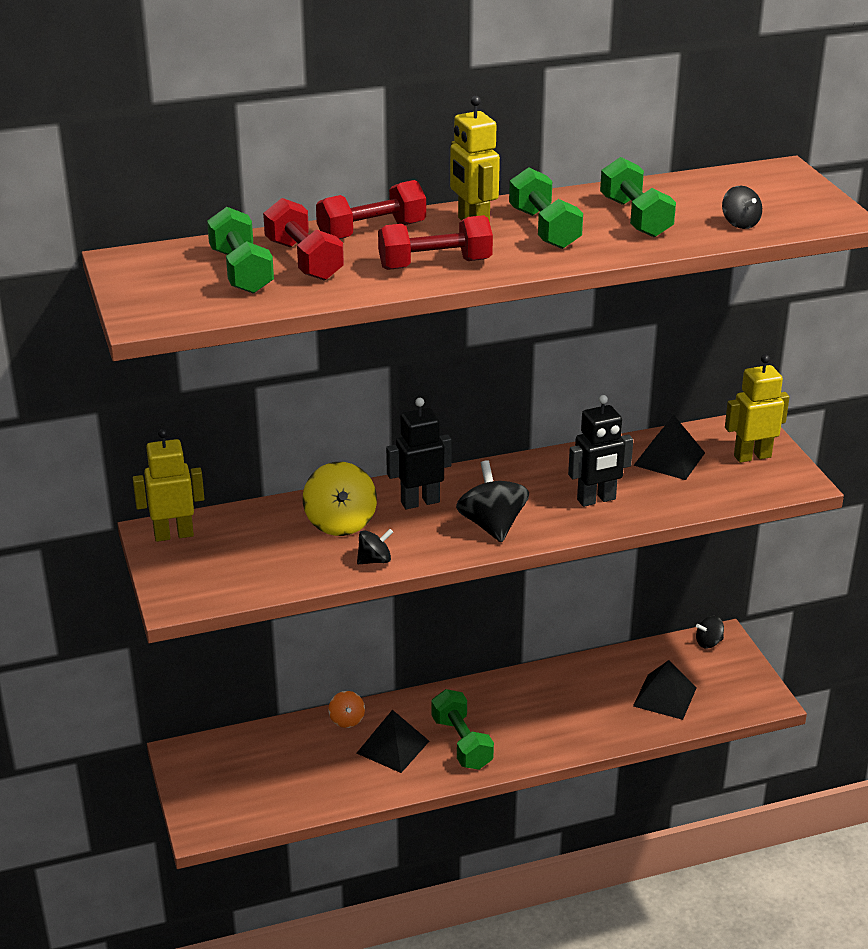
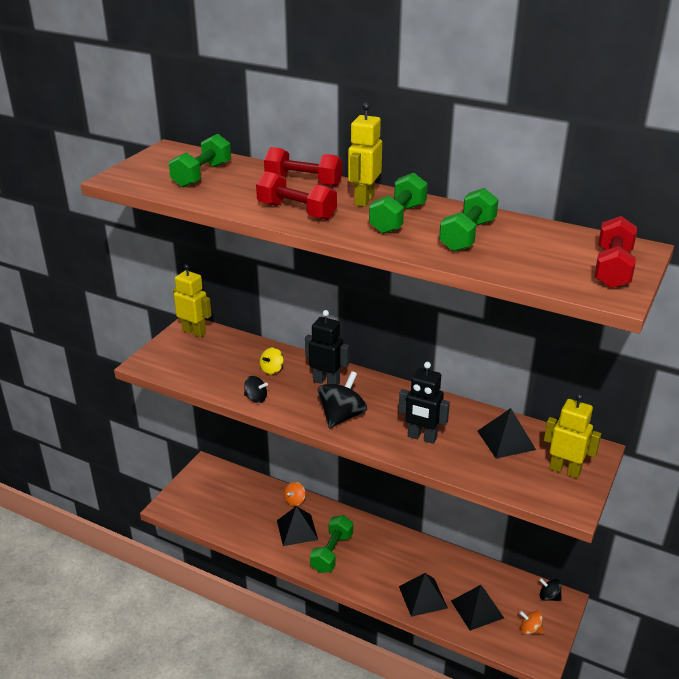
camera: 45 degrees right, 0 degrees up
(304, 260) = (240, 182): red dumbbell -> red dumbbell (612, 268)
(340, 523) = (272, 369): yellow spinning top -> yellow spinning top, size x0.56
(604, 721) = (423, 597): none -> black pyramid
(729, 682) = (530, 629): none -> orange spinning top
(740, 223) = (530, 268): black spinning top -> none

